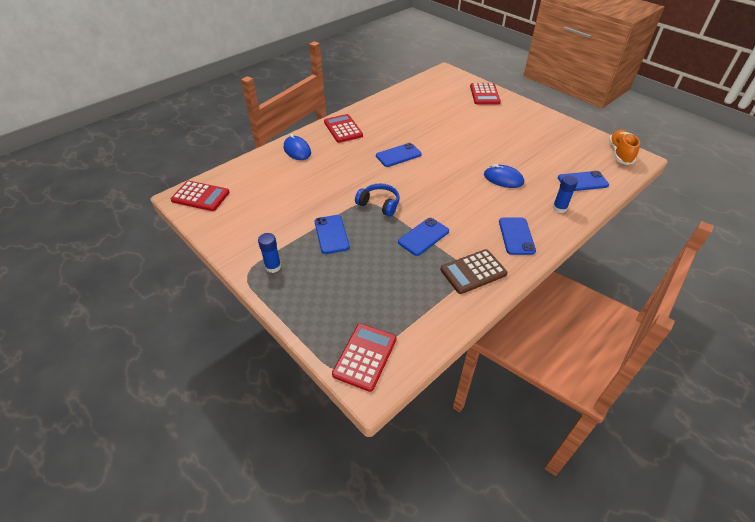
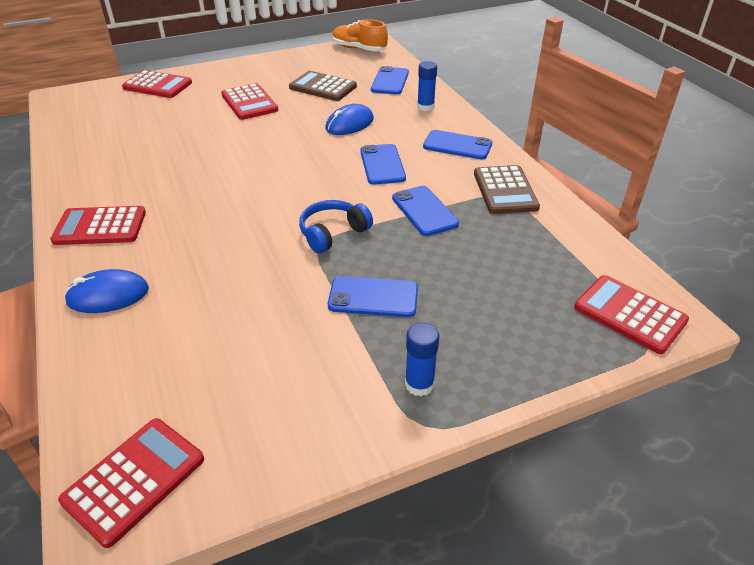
camera: 70 degrees left, 5 degrees down
(398, 155) = (229, 188): blue phone -> blue phone (382, 164)
(494, 132) = (249, 102): none -> red calculator
(542, 154) = (323, 87): none -> brown calculator

